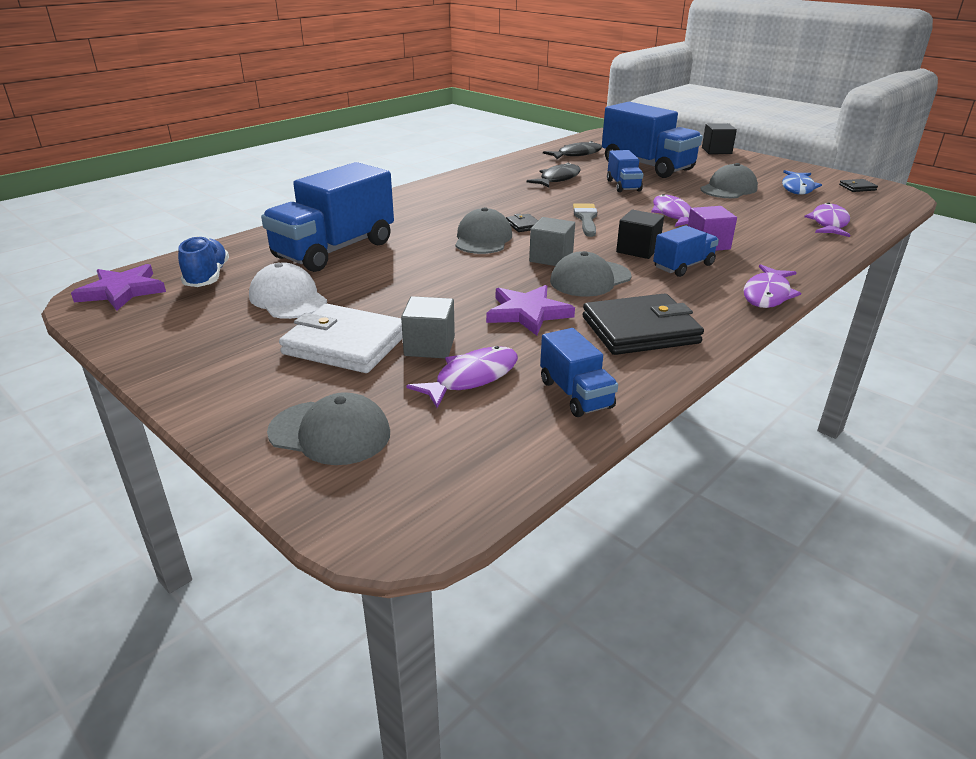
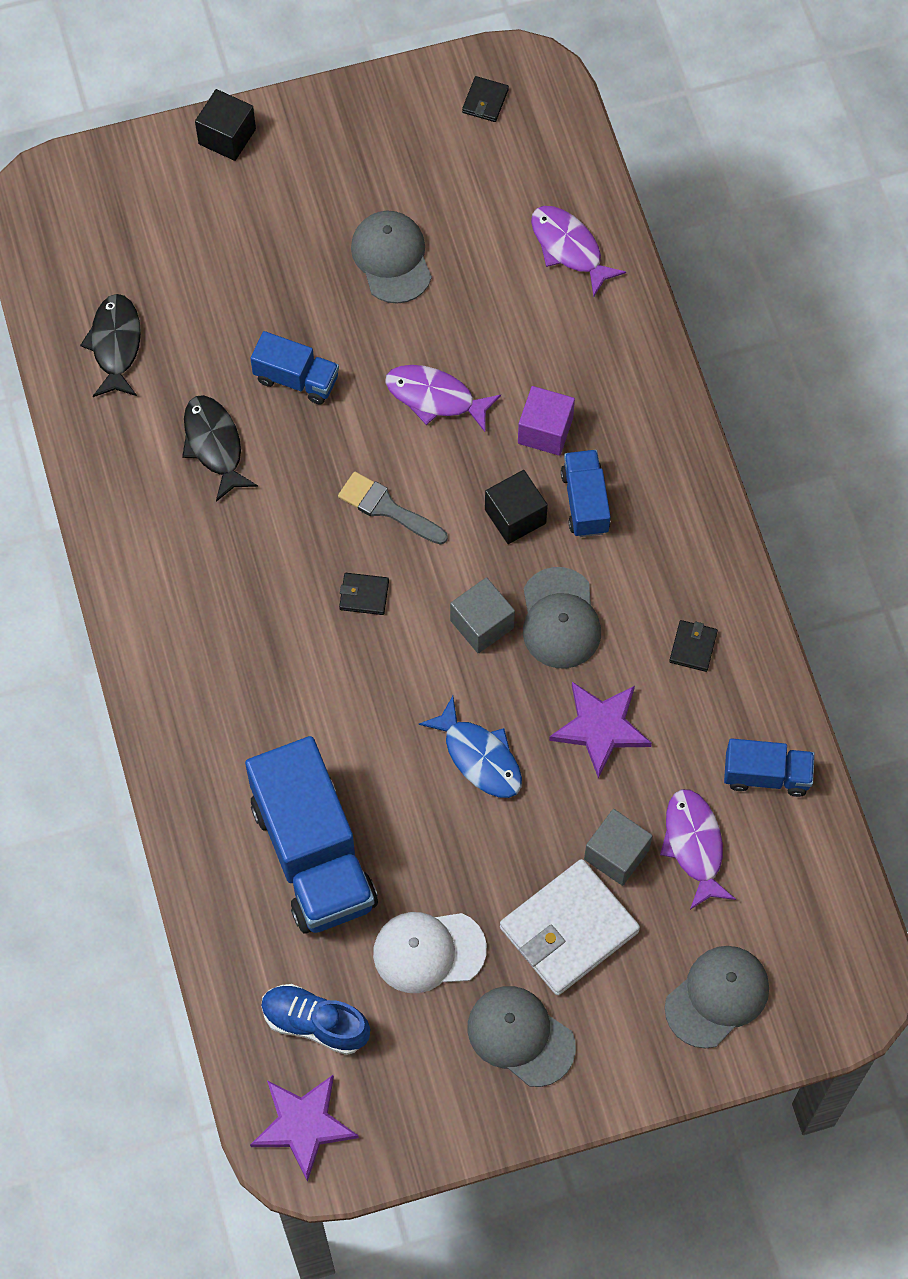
camera: 60 degrees left, 35 degrees up
(483, 239) = (379, 666): grey cap -> grey cap (520, 1036)
(640, 330) = (693, 647): black wallet -> black wallet, size x0.44
(647, 166) = (235, 287): blue truck -> none
(767, 294) = (693, 474): purple fish -> none
(797, 188) = (441, 173): blue fish -> blue fish (479, 757)

